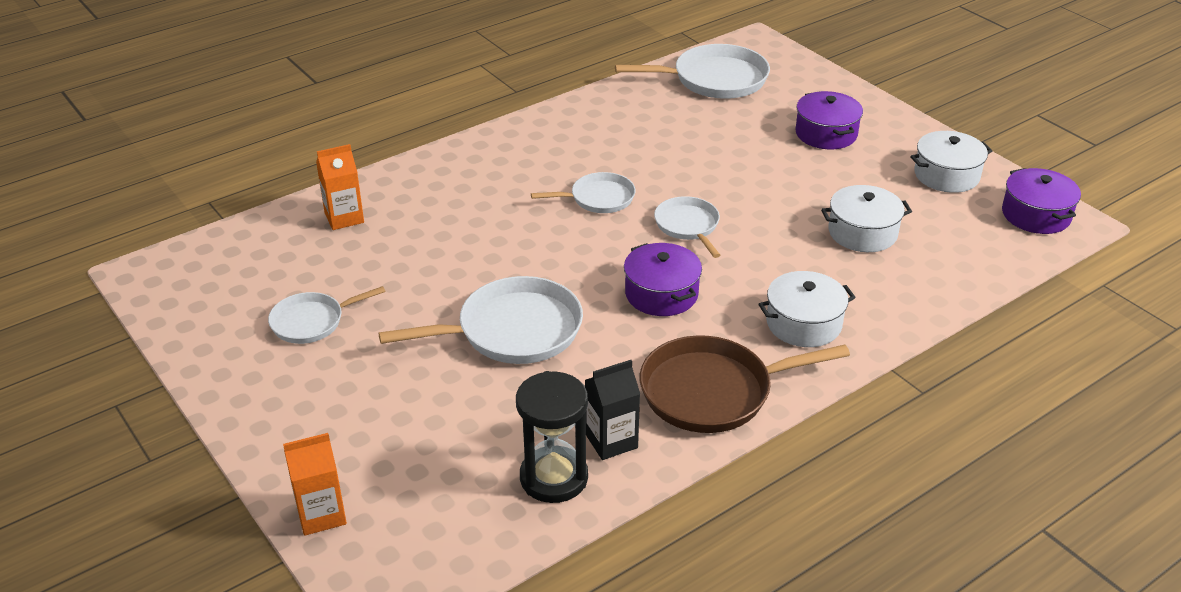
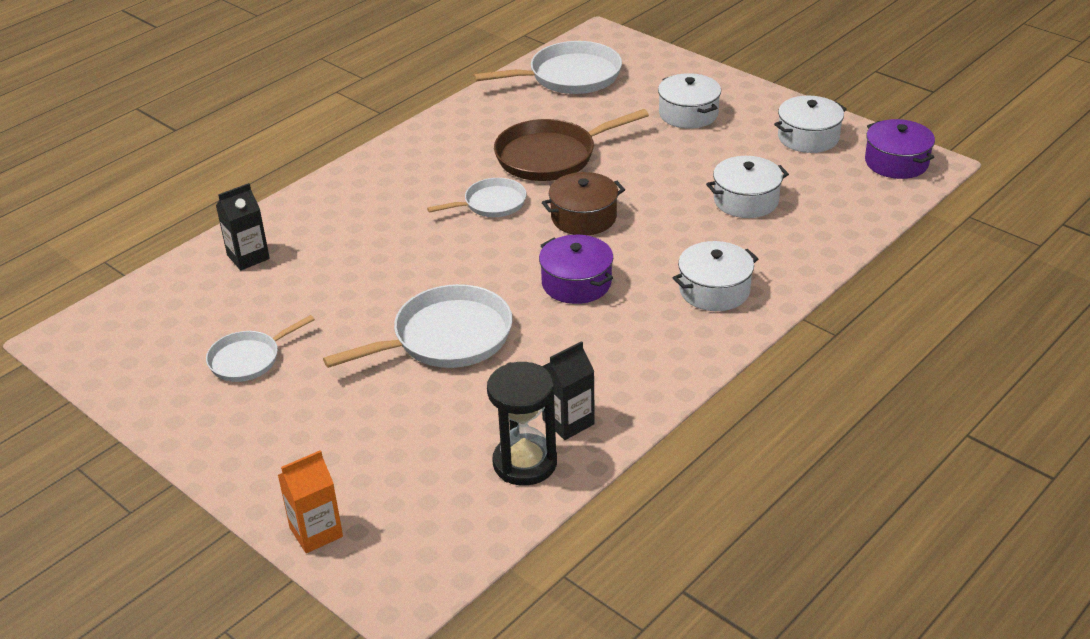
camera: 10 degrees left, 0 degrees up
(344, 218) = (248, 257): orange carton -> black carton
(688, 226) = (583, 217): white pan -> brown pot
(713, 391) = (649, 363): brown pan -> brown pan (551, 156)
(826, 133) = (688, 114): purple pot -> white pot

